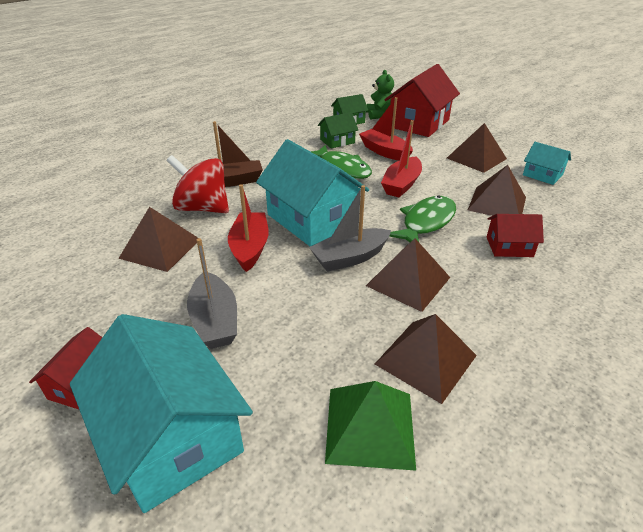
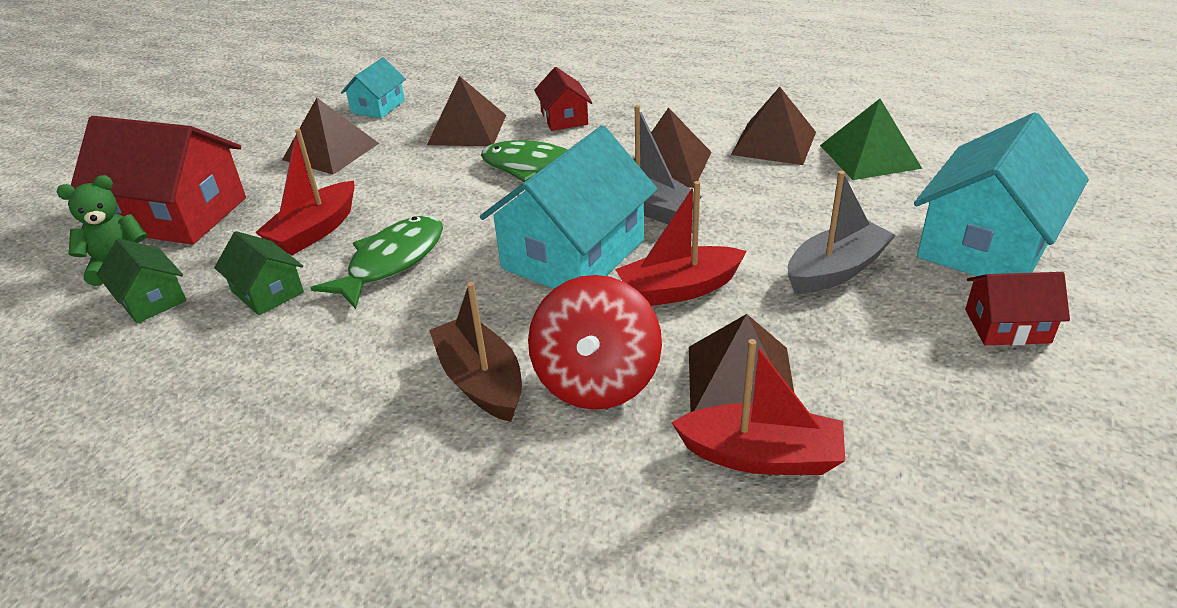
camera: 105 degrees left, 0 degrees up
(401, 184) = (436, 199): red boat -> red boat (761, 456)

